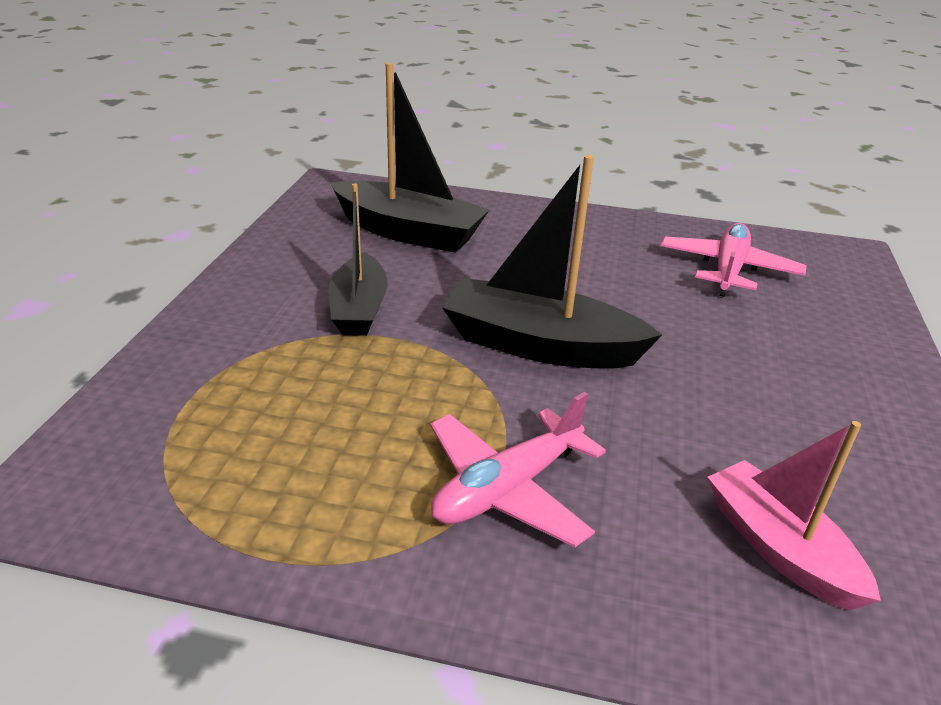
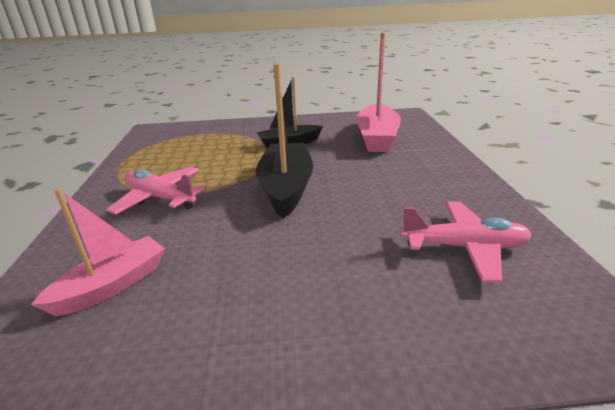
camera: 75 degrees right, 5 degrees down
(409, 232) = (377, 138): black boat -> pink boat

